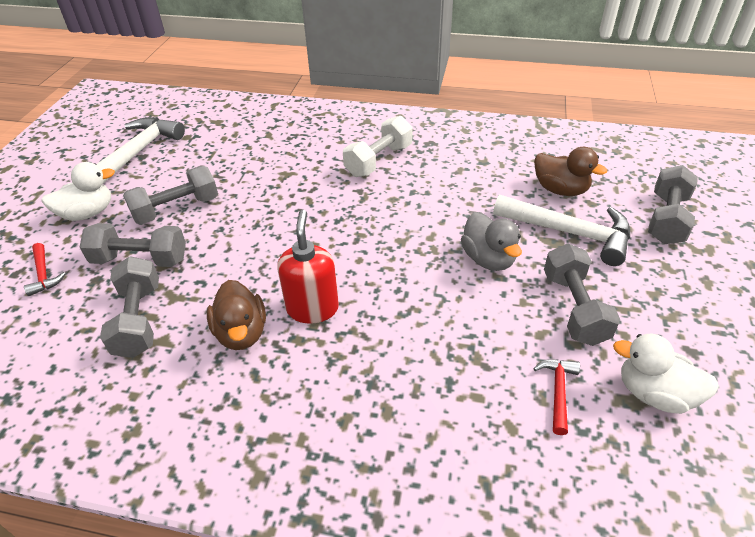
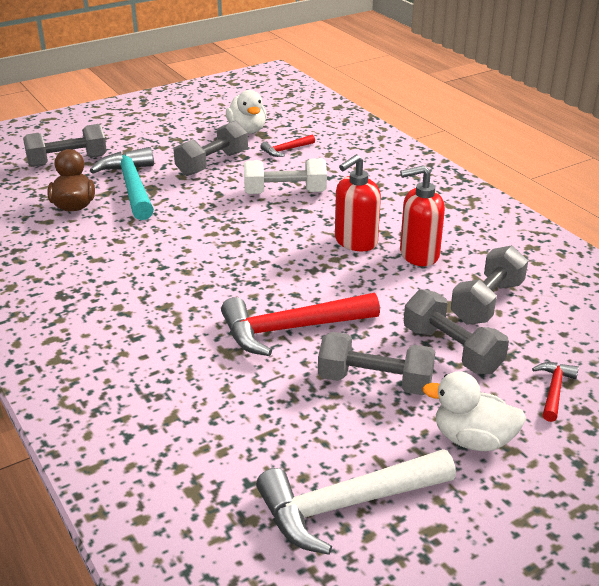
camera: 135 degrees left, 10 degrees down
(241, 333) = (418, 255): brown duck -> red soap dispenser
(267, 207) = (291, 329): none -> red hammer
(379, 160) = (133, 308): white dumbbell -> white dumbbell (285, 192)
(488, 259) = (206, 203): grey duck -> none
(569, 233) = (132, 186): white hammer -> turquoise hammer

